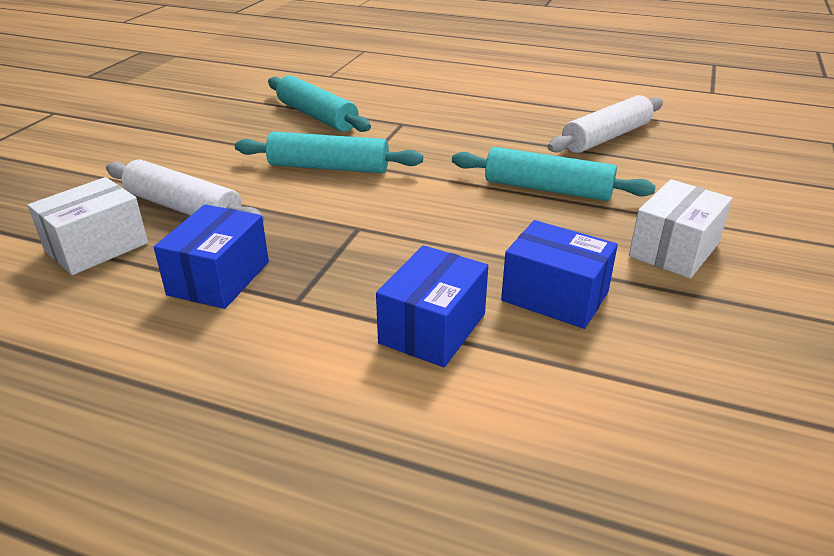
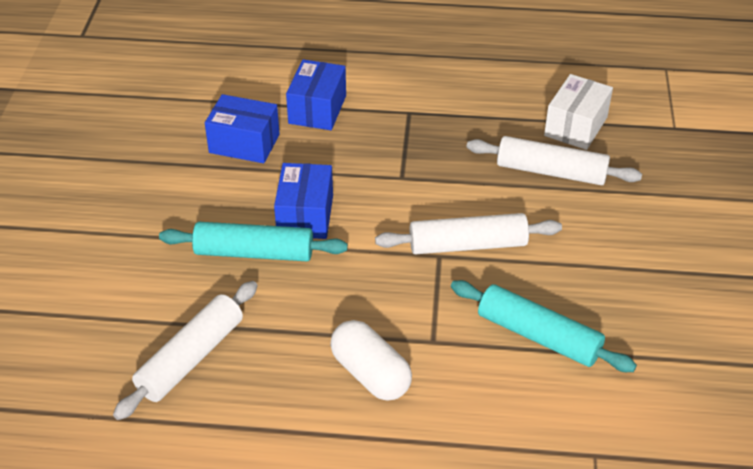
camera: 165 degrees right, 10 degrees up
(219, 278) = (470, 118): blue box -> blue box (305, 215)
(329, 167) = (467, 245): turquoise rolling pin -> white rolling pin
(459, 115) = (370, 374): none -> white capsule
(674, 250) = (154, 199): white box -> none

